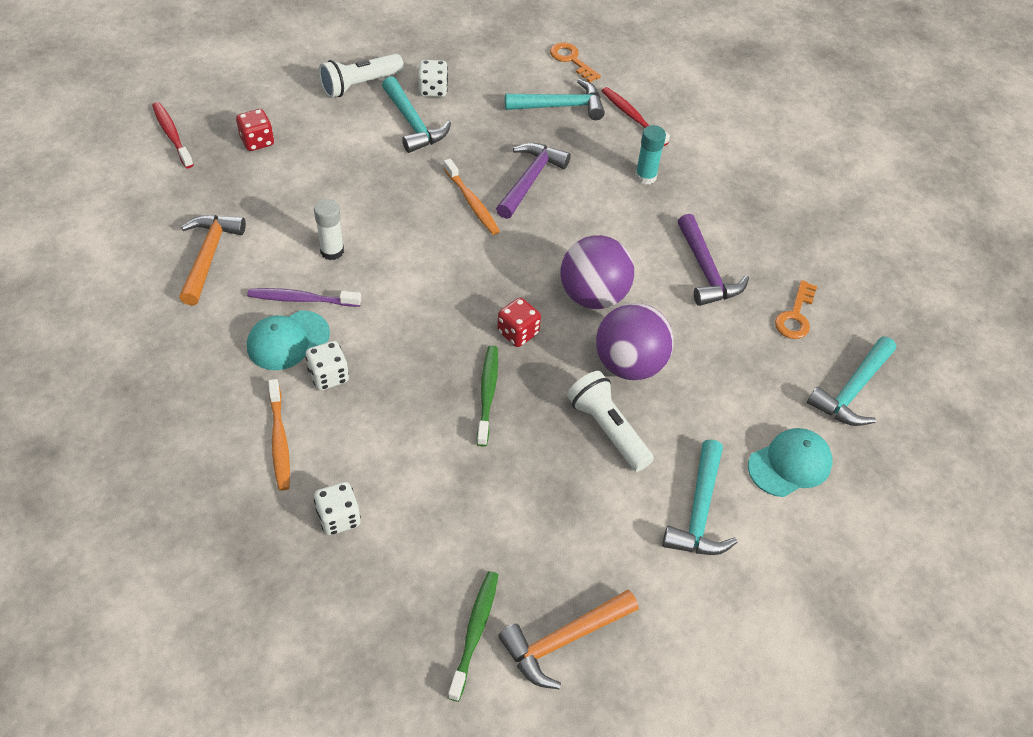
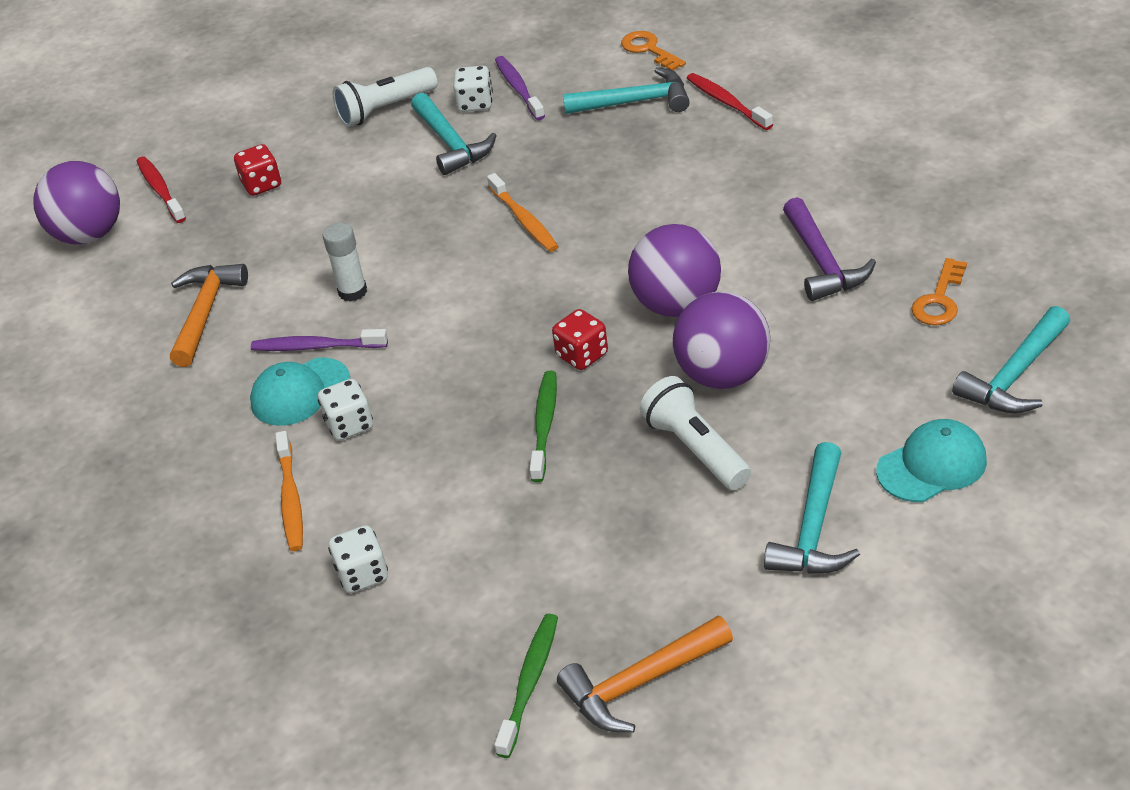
camera: 10 degrees right, 10 degrees down
(111, 170) = (89, 235): none -> purple ball
(468, 81) = (518, 89): none -> purple toothbrush
(530, 180) = (597, 187): purple hammer -> none
(645, 176) = (744, 166): turquoise glue stick -> none

